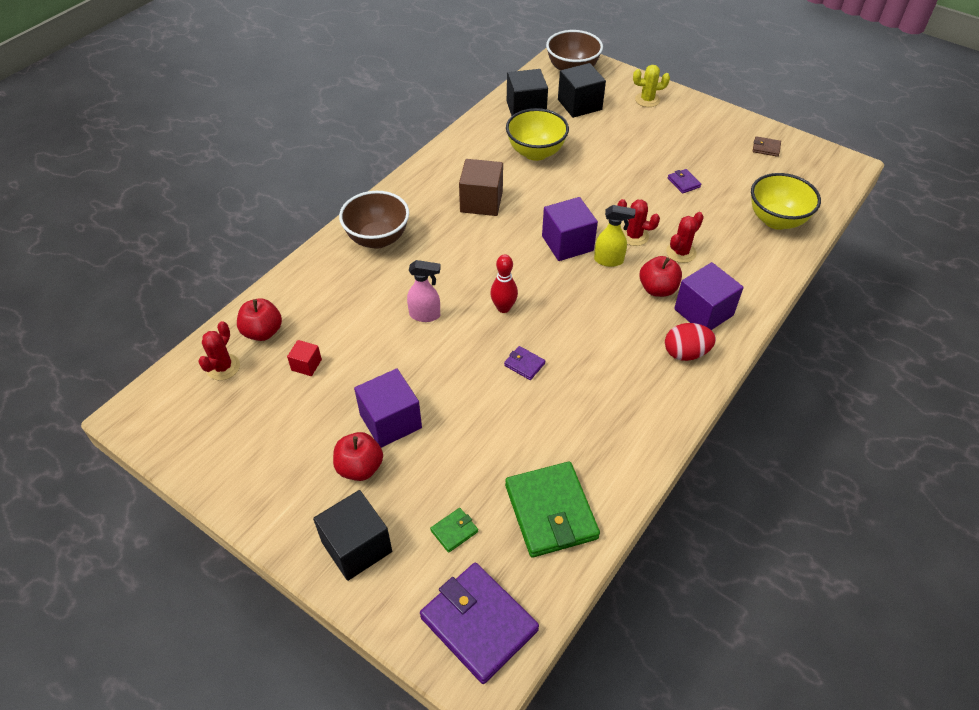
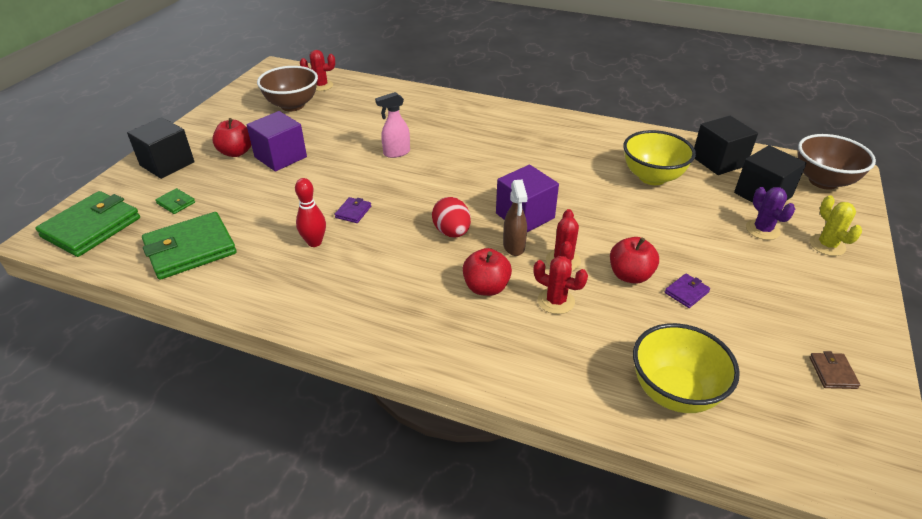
camera: 75 degrees right, 10 degrees down
(263, 332) = (357, 92): red apple -> red apple (630, 275)
(306, 365) = (329, 114): red cube -> none
(377, 239) = (475, 116): brown bowl -> brown bowl (292, 105)
(425, 315) = (396, 153): pink spray bottle -> pink spray bottle turned 75 degrees clockwise
(479, 623) = (91, 227): purple wallet -> green wallet
(481, 202) = (554, 157): brown cube -> none
(503, 308) = (419, 190): red bowling pin -> red bowling pin (314, 242)
(609, 260) = (514, 247): yellow spray bottle -> brown spray bottle
(622, 121) = (762, 230): none -> purple cactus
(686, 353) = (395, 319): red egg -> red egg (452, 232)
(703, 312) = (464, 329): purple cube -> none

